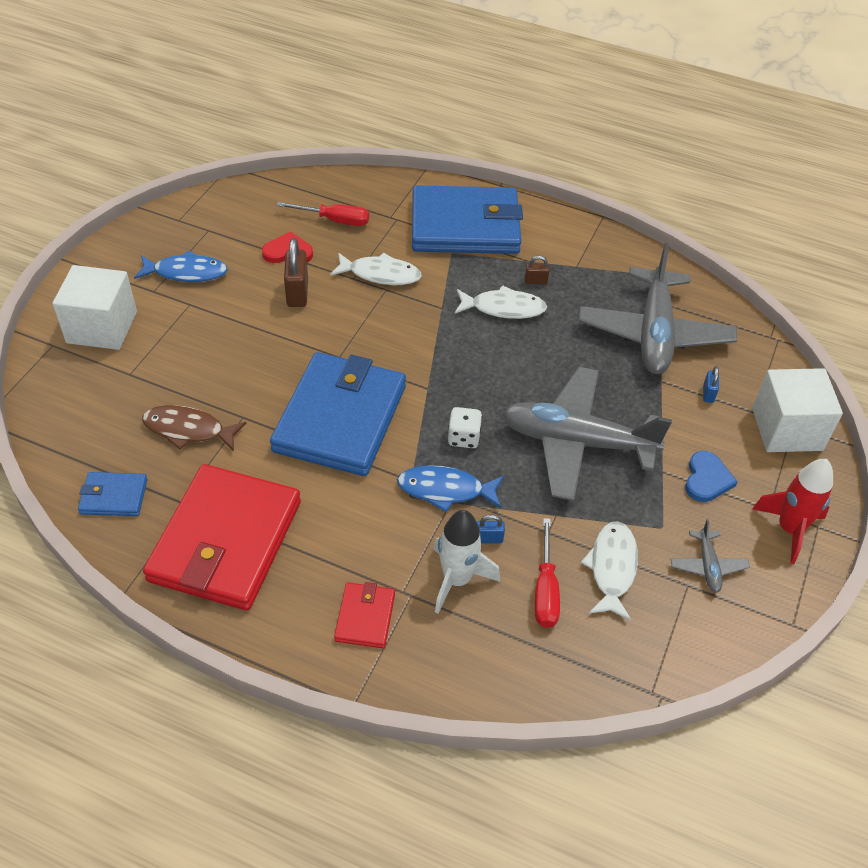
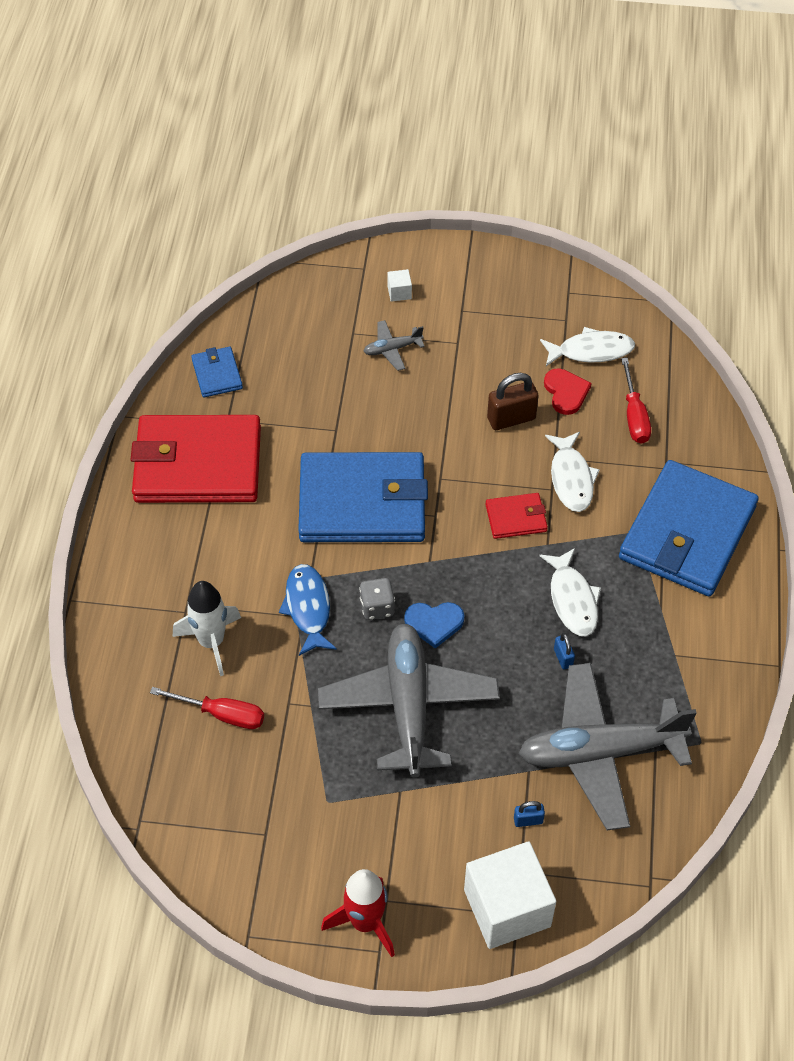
camera: 75 degrees right, 5 degrees up
(102, 327) = (399, 292): white cube -> white cube, size x0.40
(186, 272) = (497, 325): blue fish -> none
(188, 430) = (305, 397): brown fish -> none
(365, 617) = (153, 584): red wallet -> red wallet (516, 518)
(463, 437) = (377, 607): white dice -> grey dice
(465, 226) = (687, 533): blue wallet -> blue wallet turned 45 degrees clockwise
(488, 539) = (264, 656): blue padlock -> blue padlock (563, 658)
(535, 281) = (629, 620): brown padlock -> none
(545, 590) = (222, 714): red screwdriver -> red screwdriver turned 150 degrees counterclockwise
(612, 568) = (263, 765): white fish -> white fish (591, 351)
(707, 479) = (404, 834): blue heart -> blue heart (434, 623)
(707, 566) = (293, 849): grey plane -> grey plane (392, 349)

